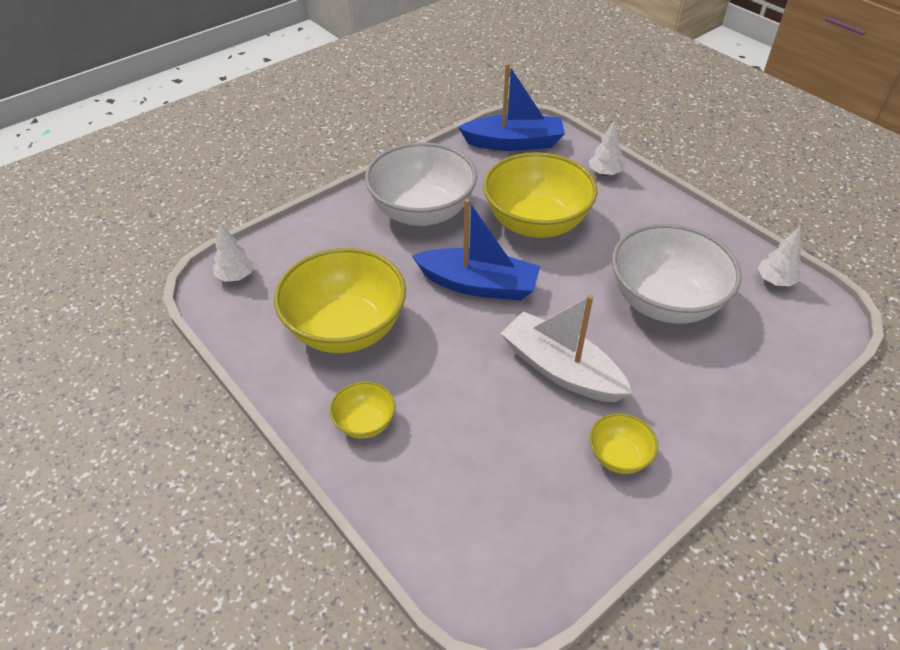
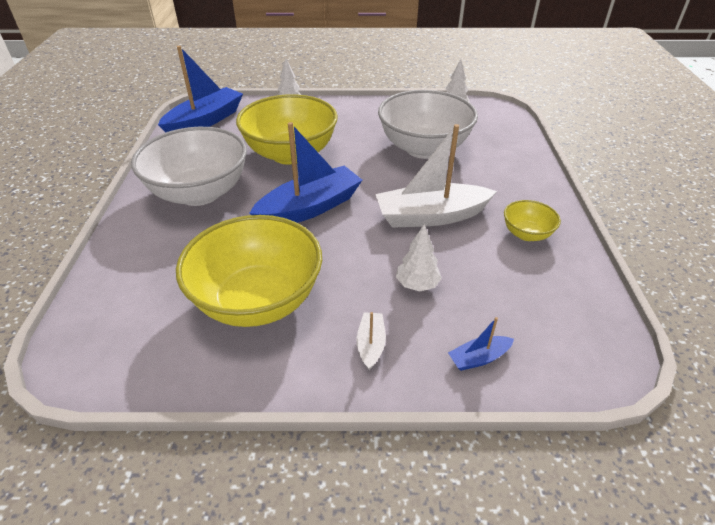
camera: 50 degrees left, 5 degrees down
(236, 276) = (92, 340): white tree -> white tree (417, 284)
(364, 423) = (371, 345): yellow bowl -> white boat
(414, 501) = (479, 358): none -> blue boat

